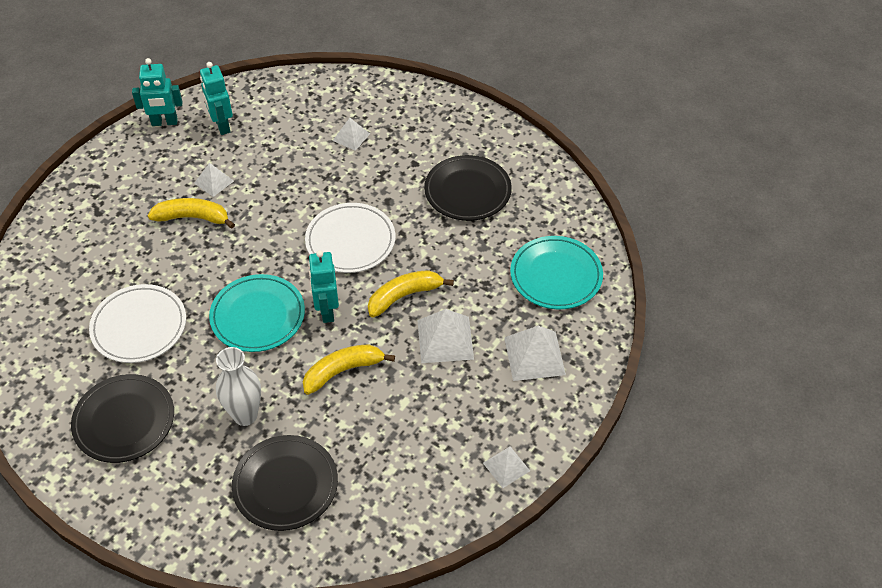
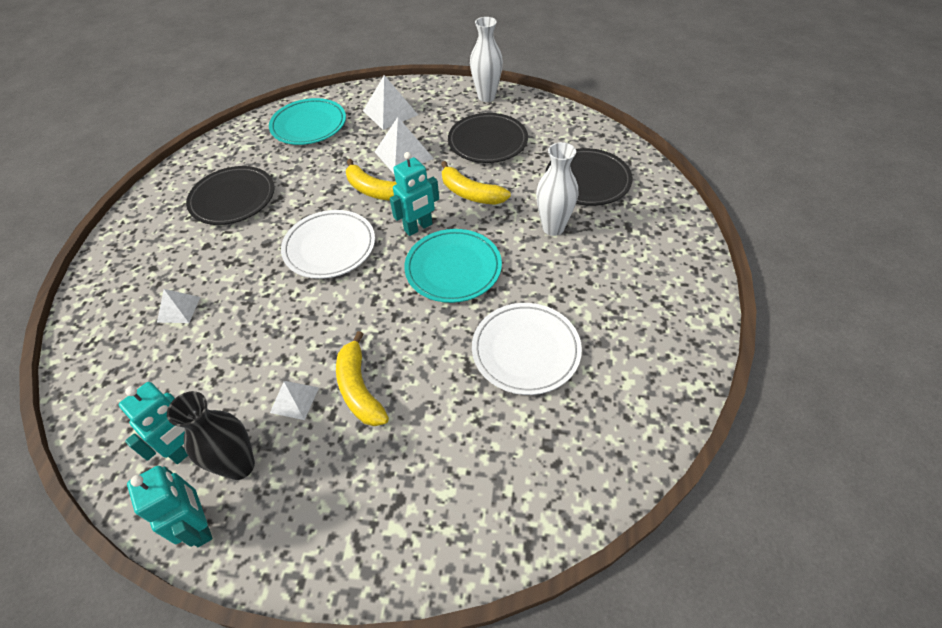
camera: 115 degrees left, 0 degrees up
(124, 421) = (624, 300): black plate -> black plate (487, 141)
(188, 146) = (240, 466): none -> black vase
(506, 466) = (486, 97): white pyramid -> white vase

